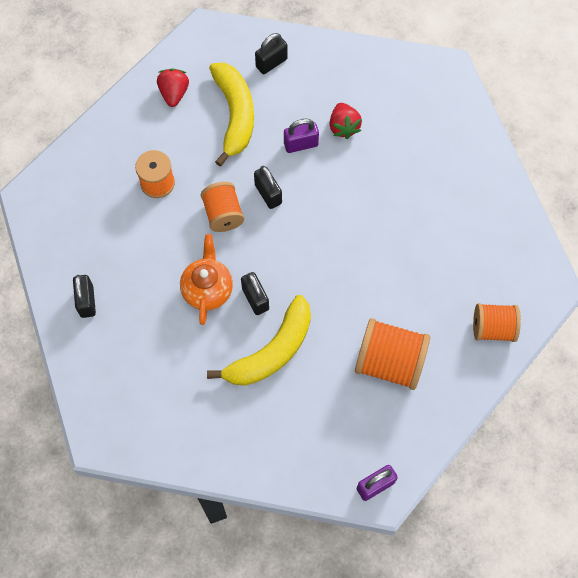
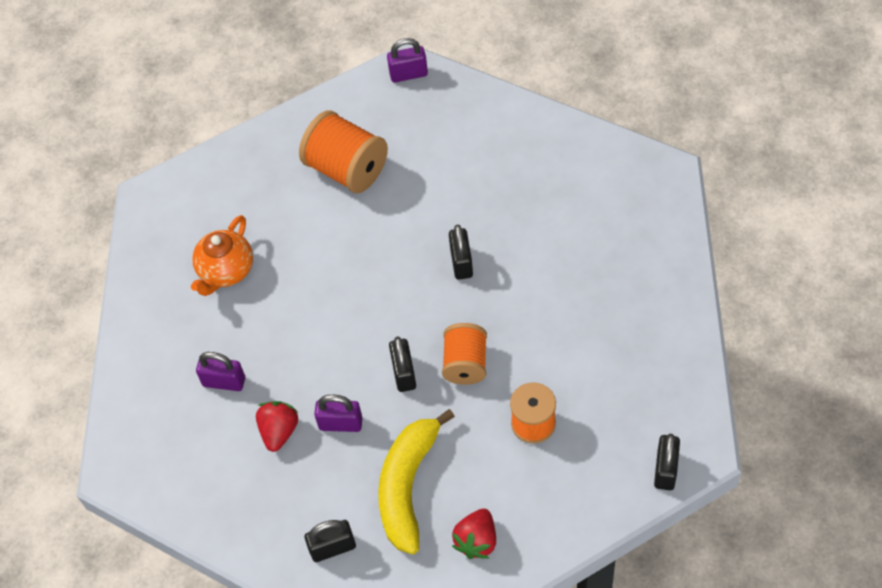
camera: 155 degrees left, 10 degrees down
(87, 301) = (651, 307): black padlock -> black padlock (665, 470)
(207, 289) = (511, 285): orange teapot -> orange teapot (226, 271)
(271, 351) = (463, 208): yellow banana -> none
(402, 151) = (224, 382): none -> purple padlock
(493, 328) = (228, 174): orange spool -> none

